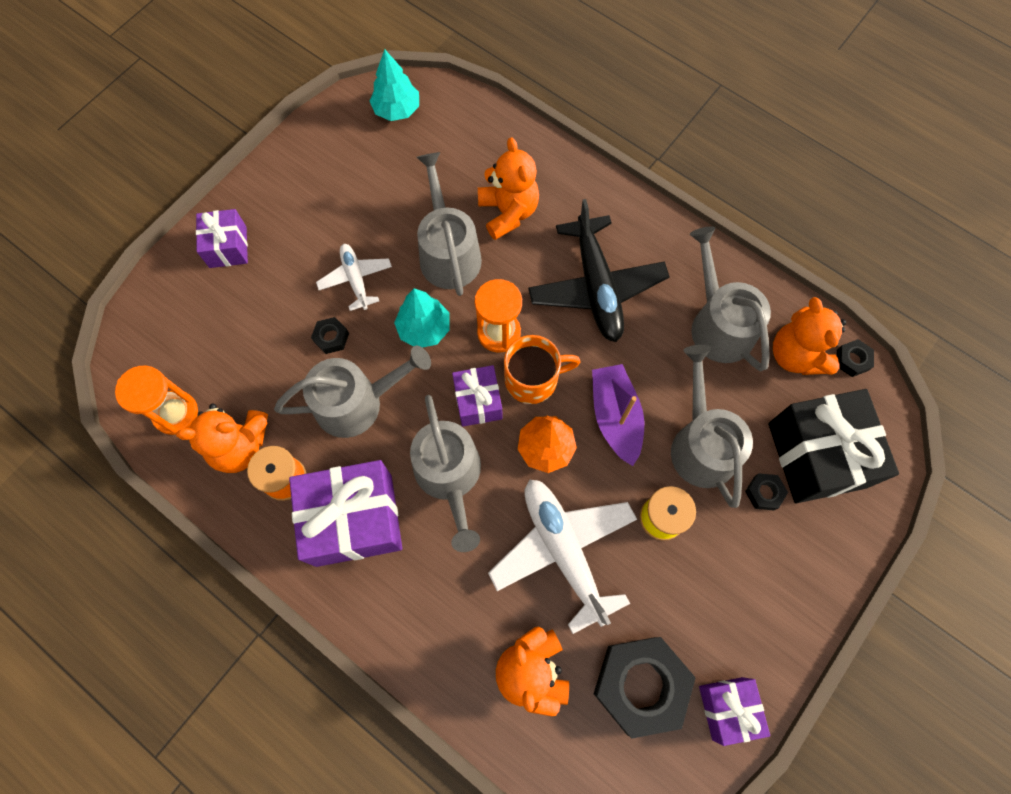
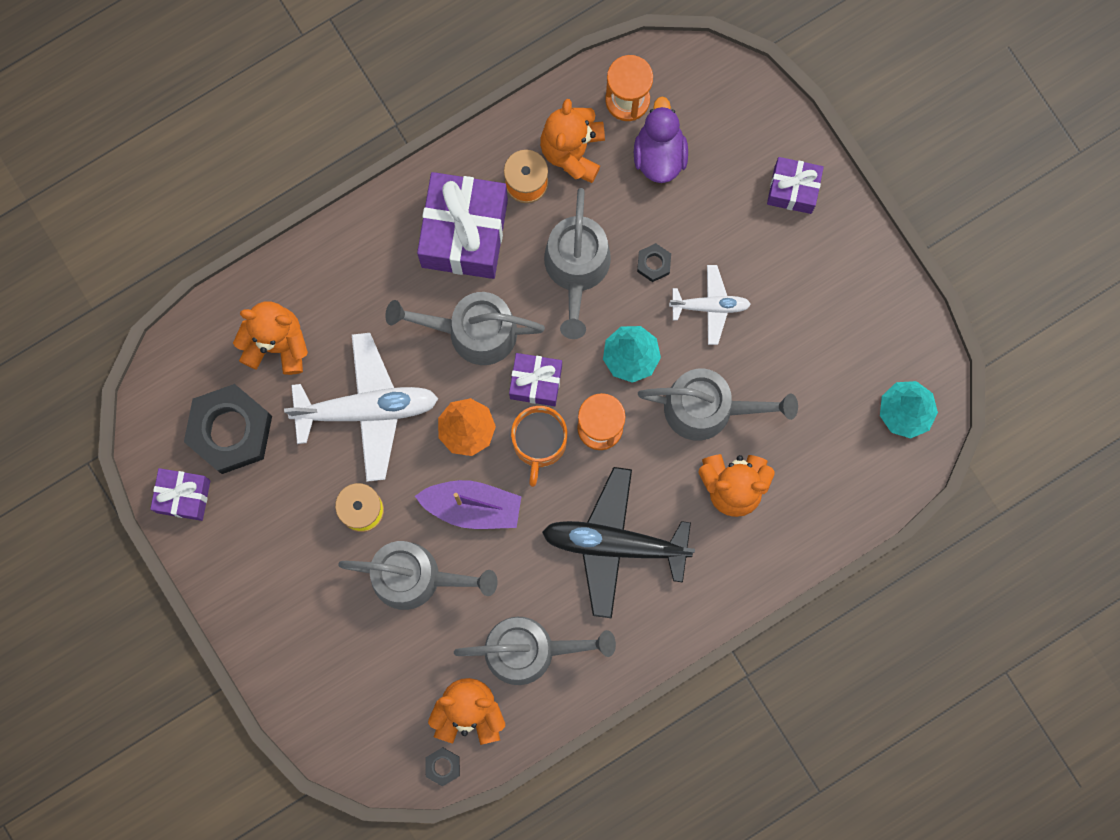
camera: 110 degrees right, 10 degrees up
(223, 367) = (659, 154): none -> purple duck
(764, 493) = (348, 615): black nut -> none
(816, 455) = (364, 682): black gift -> none

